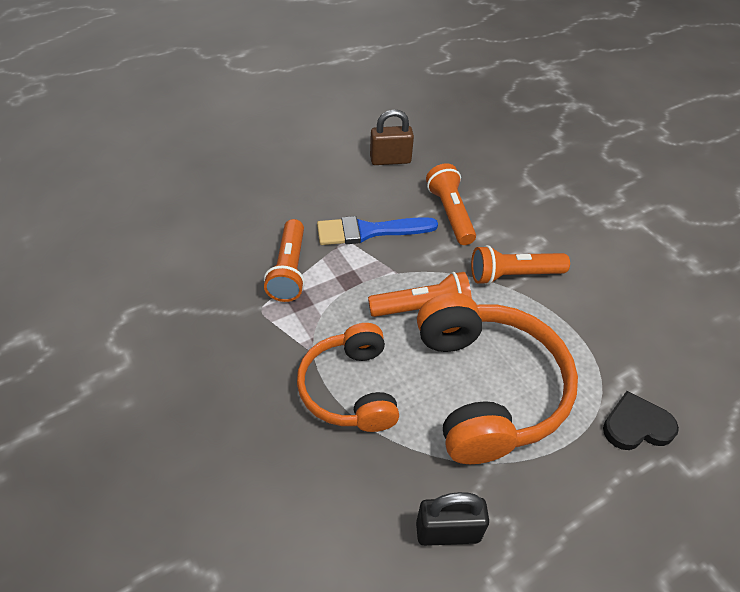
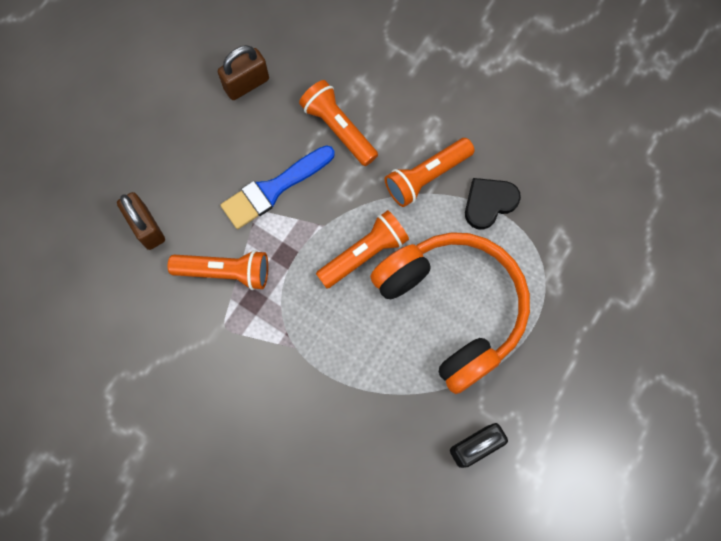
camera: 25 degrees left, 25 degrees up
(247, 215) = (146, 227): none -> brown padlock
(289, 270) = (225, 272): orange flashlight -> orange flashlight turned 60 degrees counterclockwise
(350, 389) = (344, 366): orange headphones -> none
(636, 425) = (578, 284): black heart -> black heart (489, 203)

